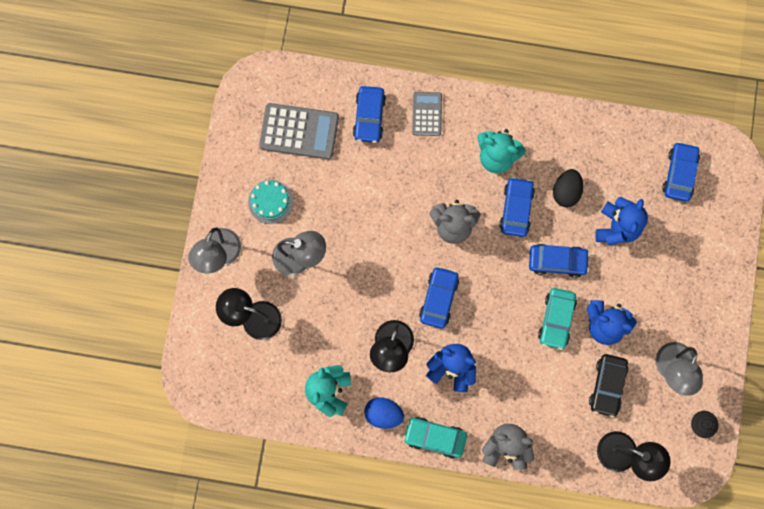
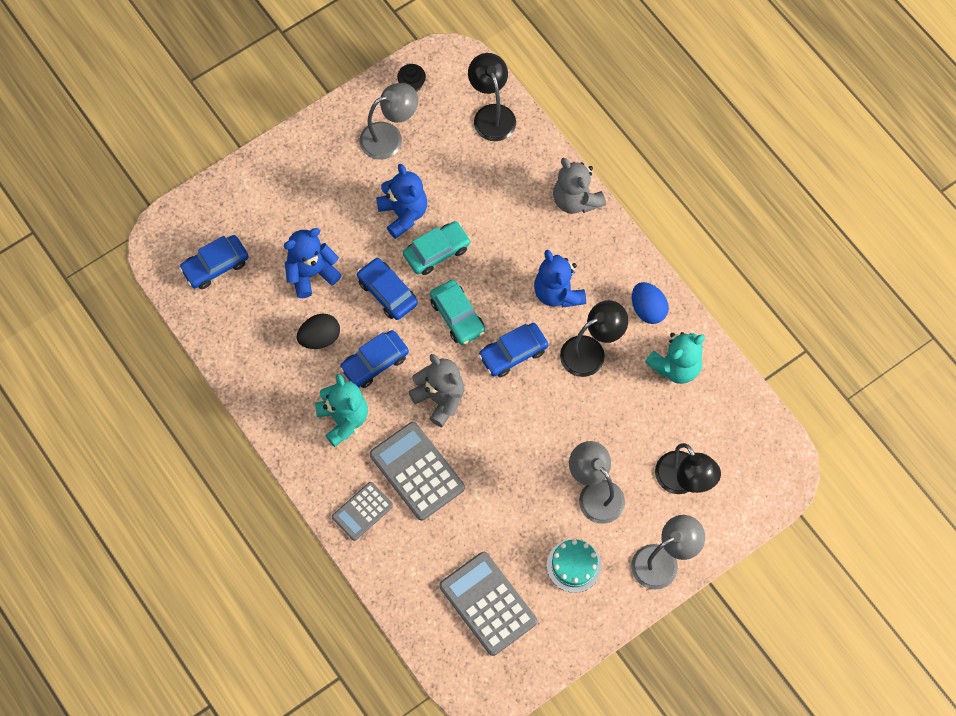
camera: 135 degrees left, 10 degrees down
(369, 117) = (414, 557): blue car -> none
(420, 168) = (417, 471): none -> grey calculator
(435, 437) = (624, 256): turquoise car -> turquoise car (457, 316)
(607, 386) = (451, 171): black car -> none

